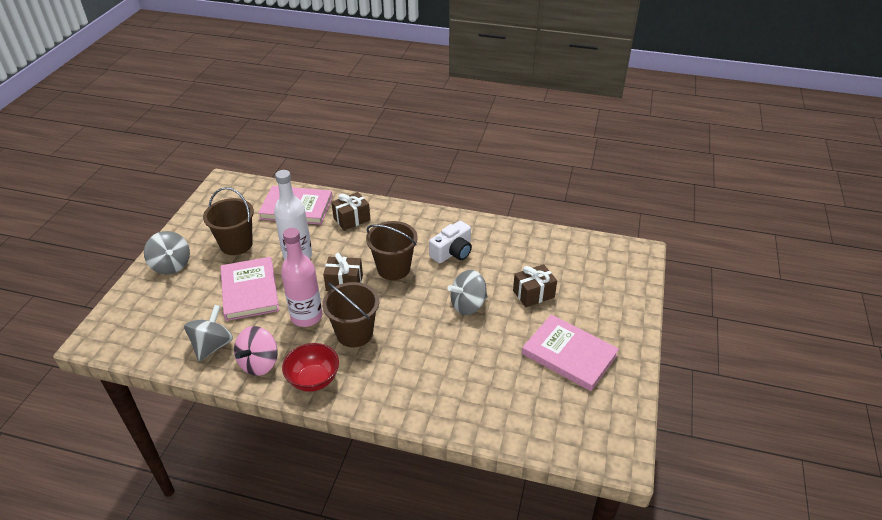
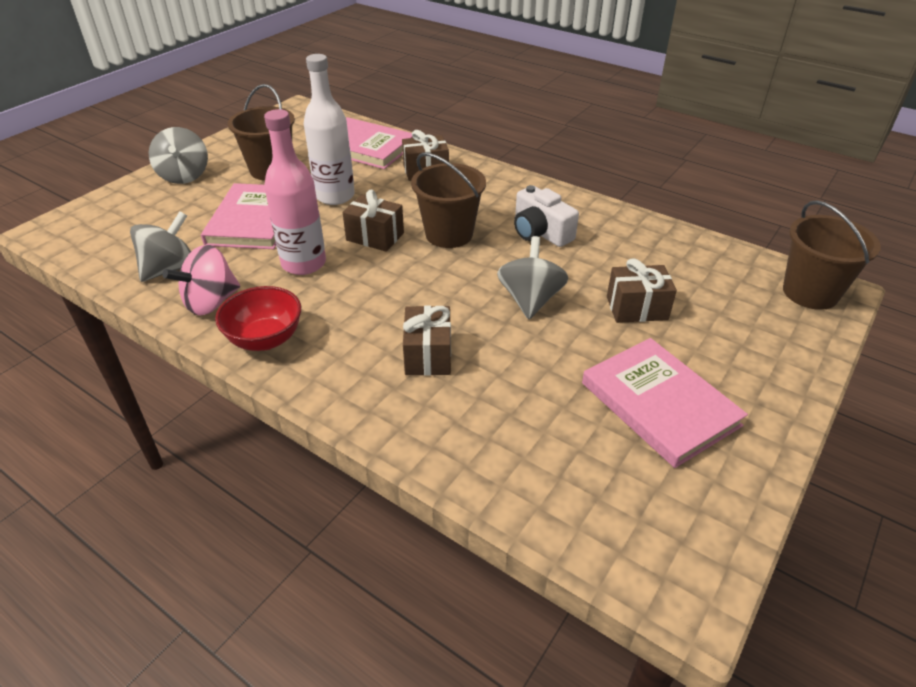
camera: 20 degrees right, 0 degrees up
(354, 333) = (353, 297): brown bucket -> brown bucket (810, 292)
(423, 361) = (428, 355): none -> brown gift
(452, 252) = (540, 232): white camera -> white camera turned 75 degrees clockwise
(468, 305) = (530, 300): grey spinning top -> grey spinning top turned 105 degrees clockwise

